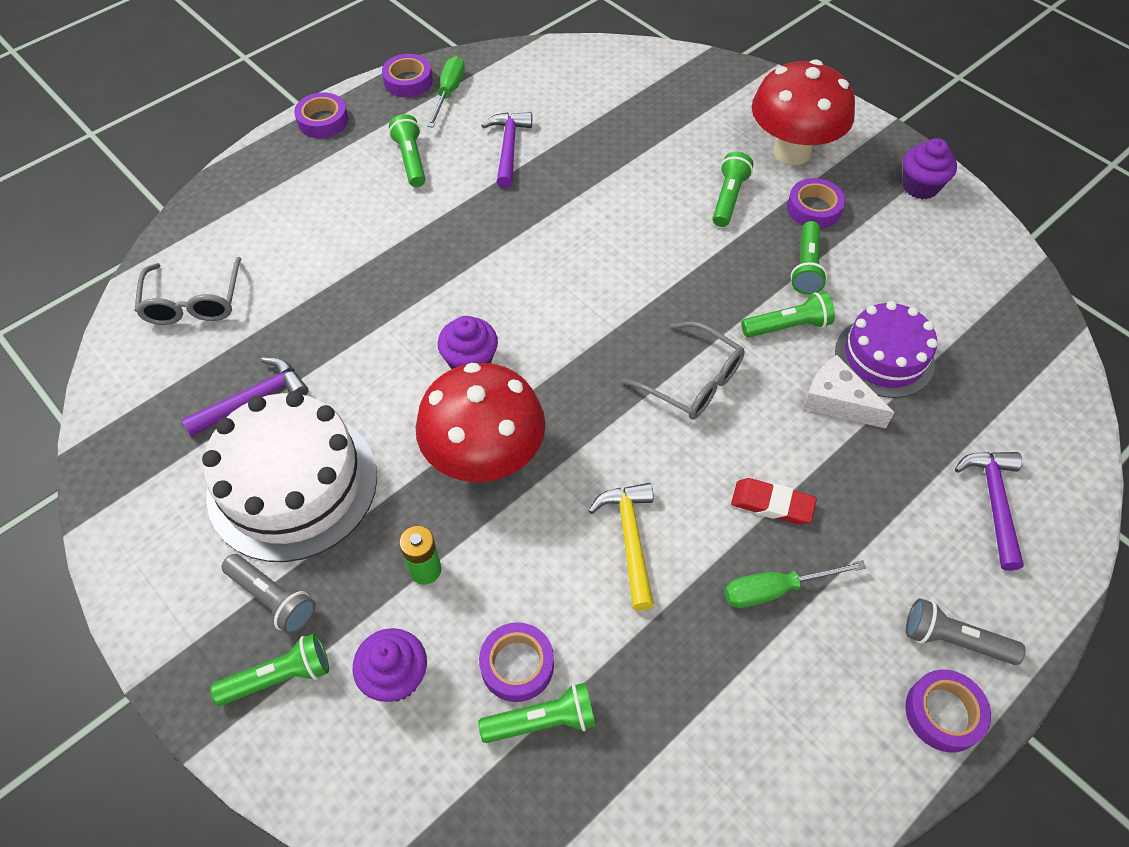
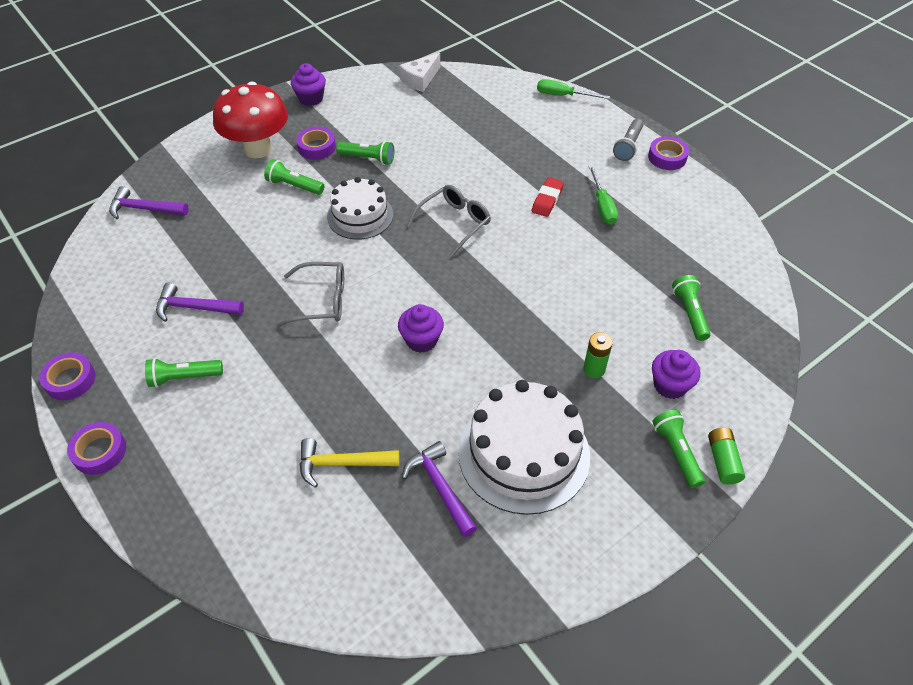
camera: 85 degrees left, 5 degrees down
(193, 302) = (320, 549): grey glasses -> grey glasses (321, 301)
(260, 744) = (722, 460): none -> green battery
(273, 599) = (619, 460): grey flashlight -> none
(449, 93) = (102, 348): green screwdriver -> green screwdriver (563, 96)
(485, 459) = (508, 334): red mushroom -> none
(517, 665) = (656, 323): purple tape -> none
(629, 539) = (570, 264): yellow hammer -> yellow hammer (342, 464)
(686, 273) = (360, 215): none -> white cake
(787, 326) = (416, 174): green flashlight -> none
(837, 401) = (477, 162): white cheese -> white cheese (420, 79)
(884, 357) = (447, 138): purple cake -> none
(993, 502) = (548, 117): purple hammer -> purple hammer (144, 209)

